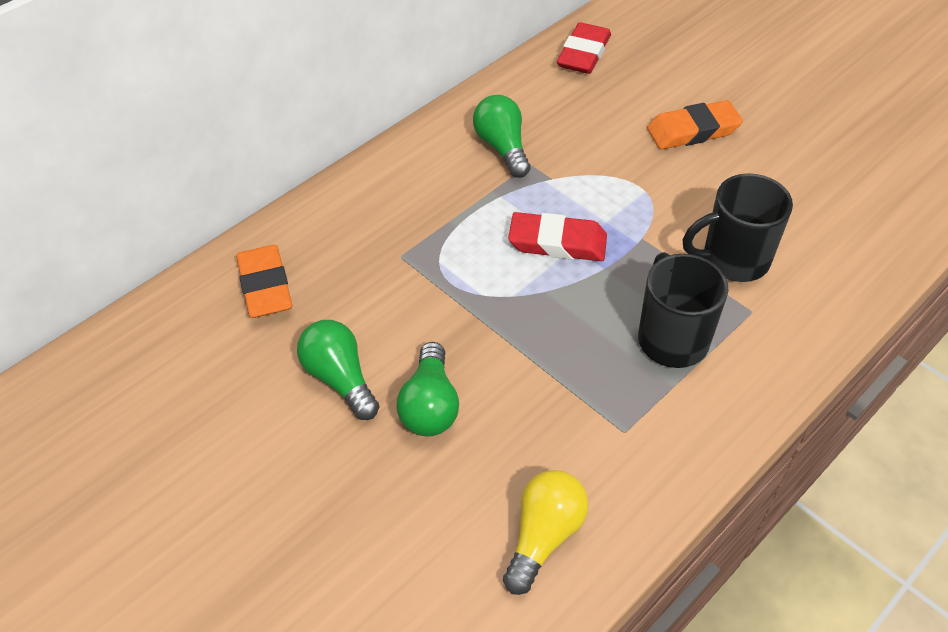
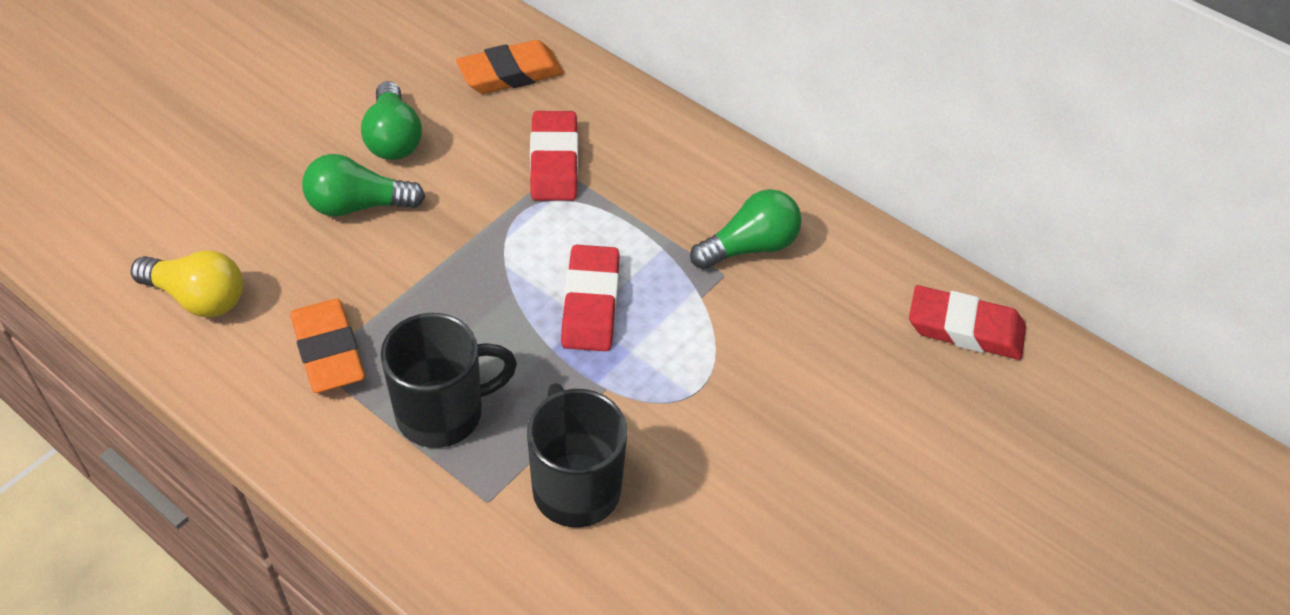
camera: 80 degrees right, 0 degrees up
(340, 379) = (393, 138): green light bulb -> green light bulb turned 120 degrees clockwise
(391, 258) = (554, 162): none -> red eraser
(693, 131) = (824, 455): orange eraser -> orange eraser (328, 351)

